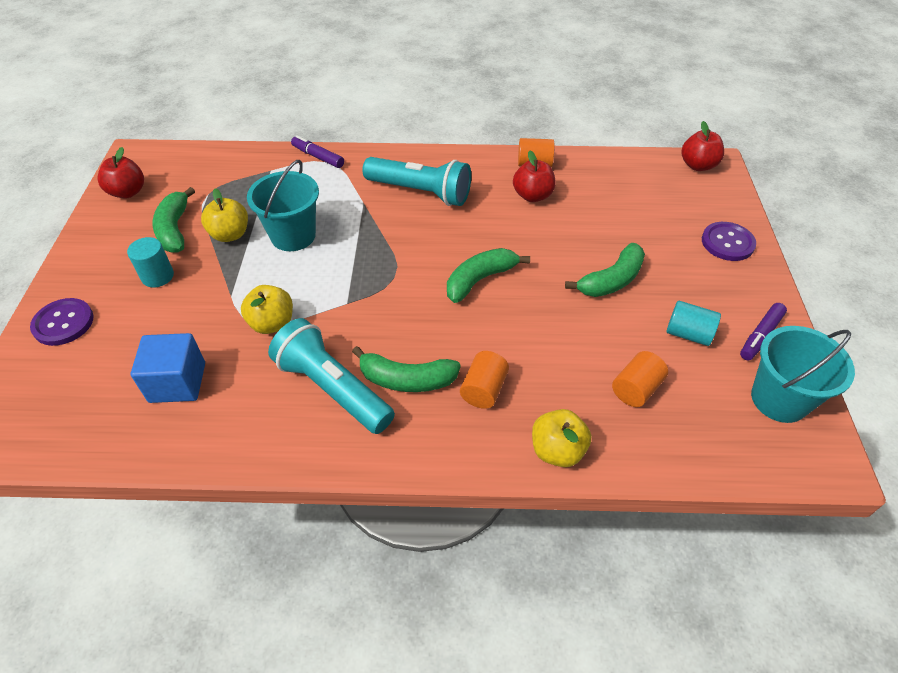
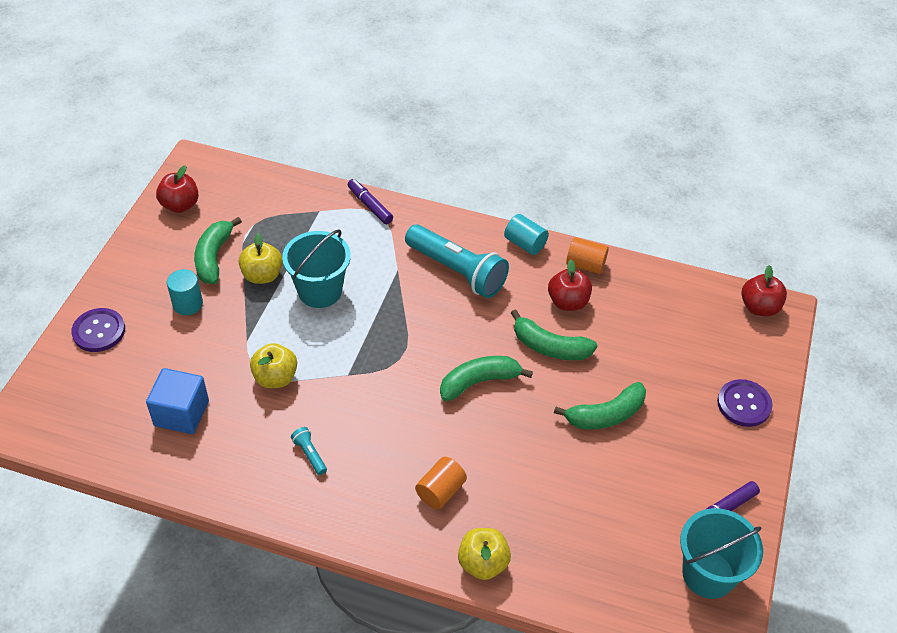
camera: 15 degrees right, 0 degrees up
(333, 389) = (310, 454): turquoise flashlight -> turquoise flashlight, size x0.41
(406, 379) = (376, 463): green banana -> green banana (550, 347)
(636, 389) = (578, 528): orange cylinder -> none
(688, 334) = (654, 488): turquoise cylinder -> turquoise cylinder (525, 243)

